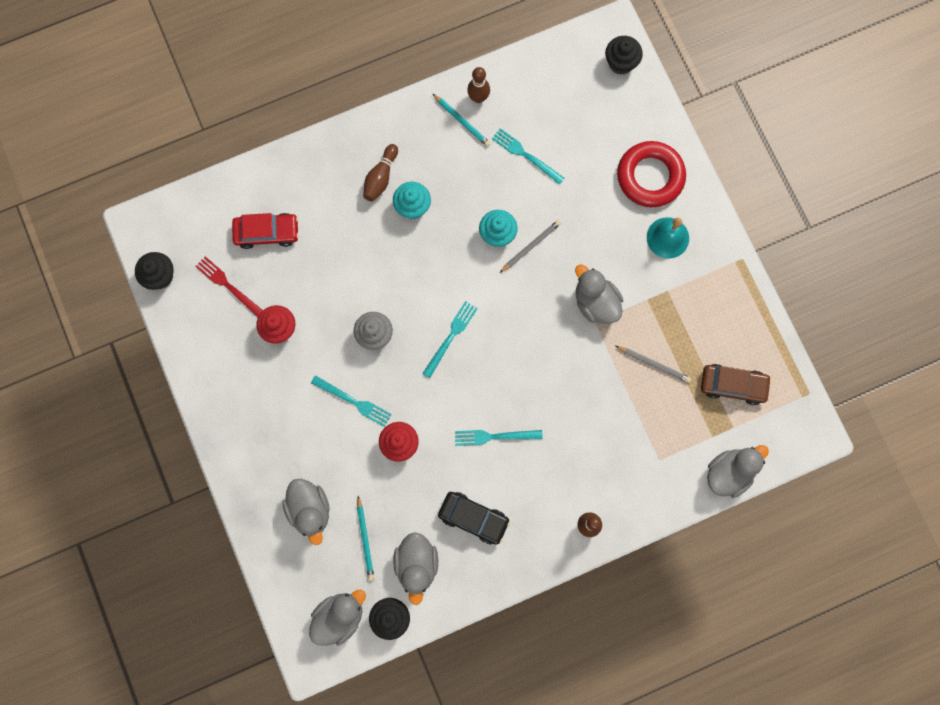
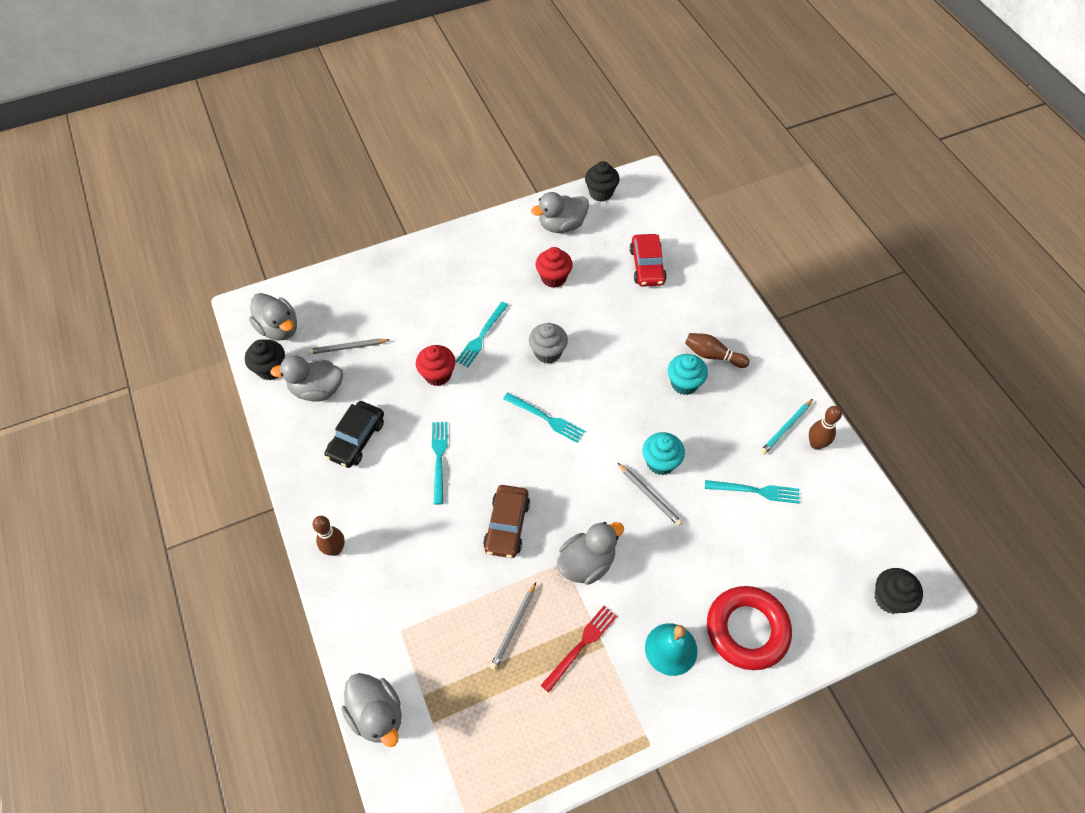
camera: 90 degrees right, 20 degrees down
(228, 286) = (594, 240): red fork -> red fork (581, 646)
(310, 510) = (381, 304): grey duck -> grey duck (562, 225)
(365, 539) = (348, 347): turquoise pencil -> grey pencil
(525, 155) = (755, 491): turquoise fork -> turquoise fork turned 60 degrees clockwise
(733, 385) = (485, 724): brown car -> brown car (507, 525)

